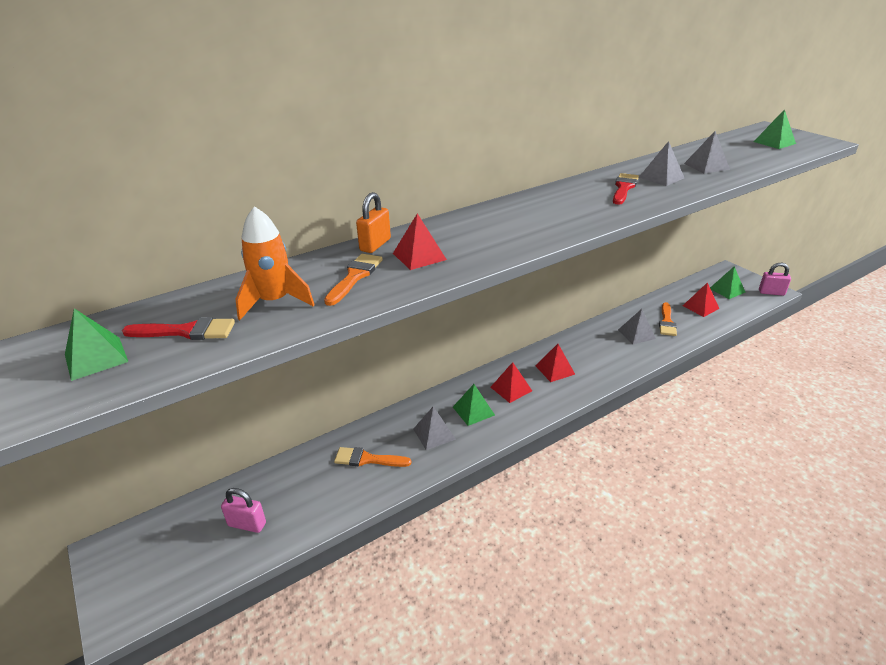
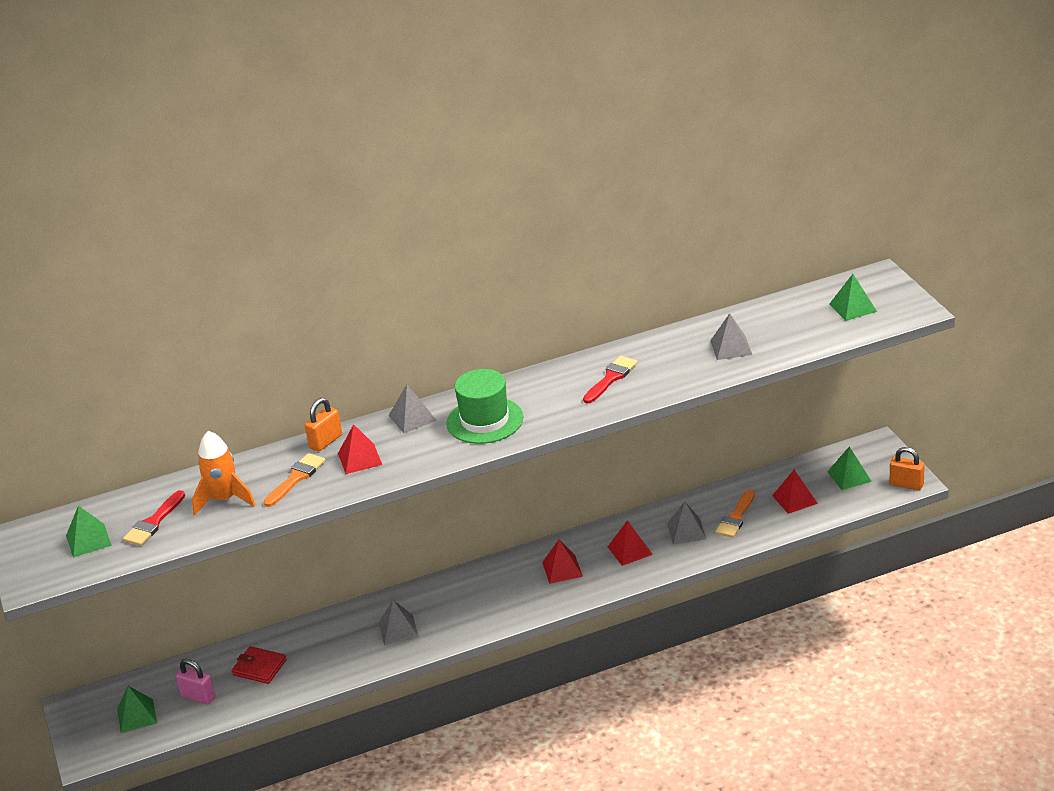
camera: 15 degrees right, 0 degrees up
(186, 331) = (153, 522): red brush -> red brush turned 105 degrees clockwise
(307, 484) = (259, 667): none -> red wallet
(367, 459) = (323, 649): orange brush -> none
(473, 411) = (449, 609): green pyramid -> green pyramid (137, 716)
(511, 389) = (501, 587): red pyramid -> red pyramid (630, 550)
(530, 221) = (485, 420): none -> green hat
(661, 177) = (664, 363): grey pyramid -> grey pyramid (412, 418)
(771, 292) = (906, 484): pink padlock -> orange padlock

